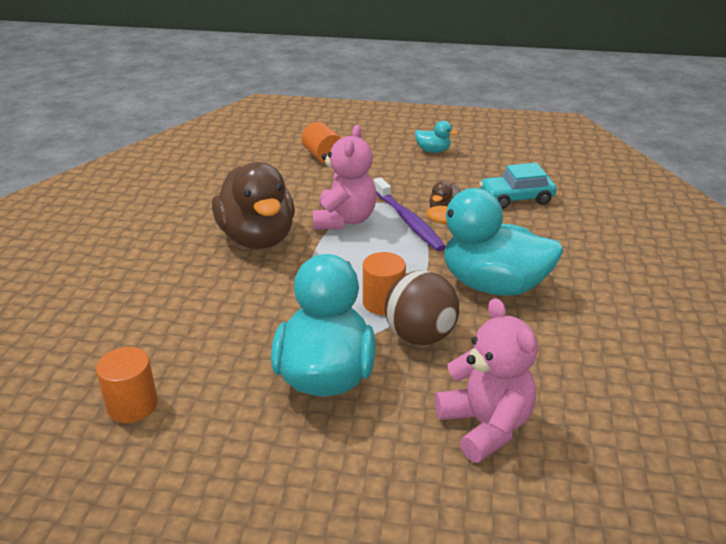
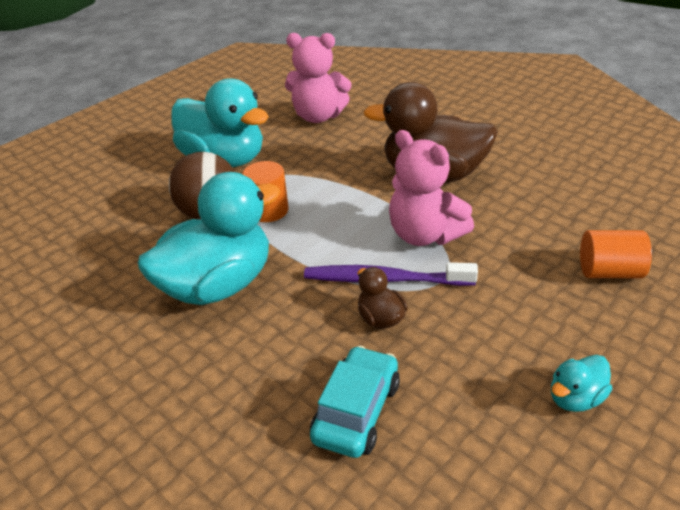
camera: 125 degrees right, 5 degrees up
(132, 405) = (281, 96): orange cylinder -> none
(485, 426) = (100, 205): pink teddy bear -> pink teddy bear (318, 116)

